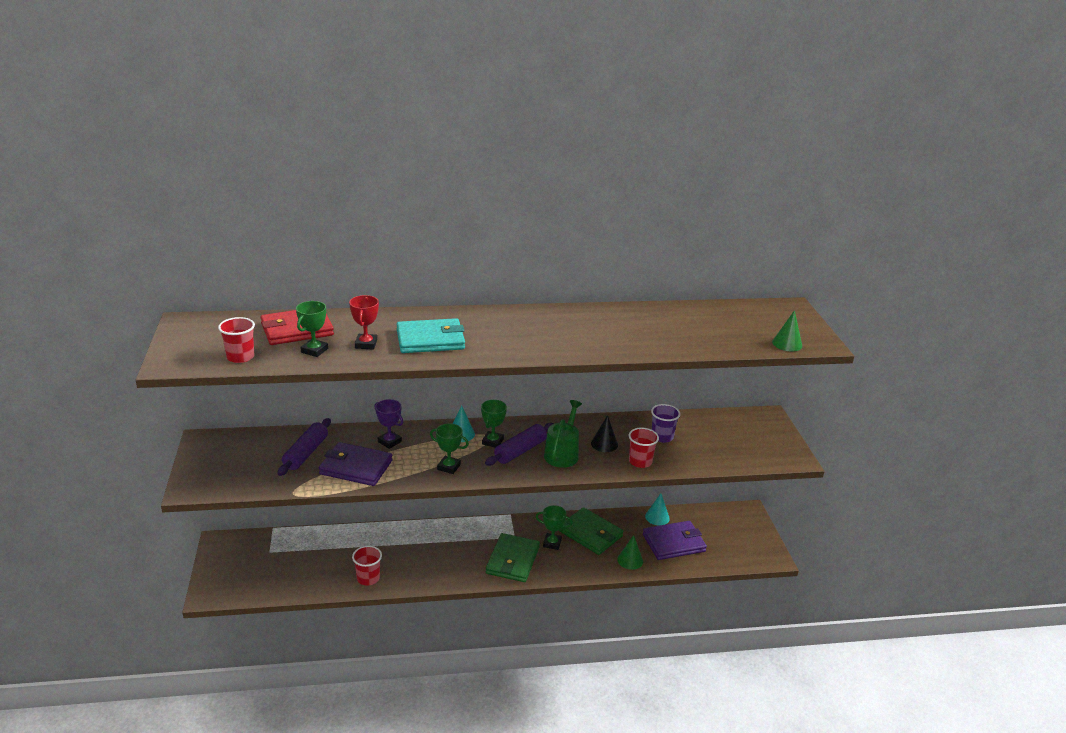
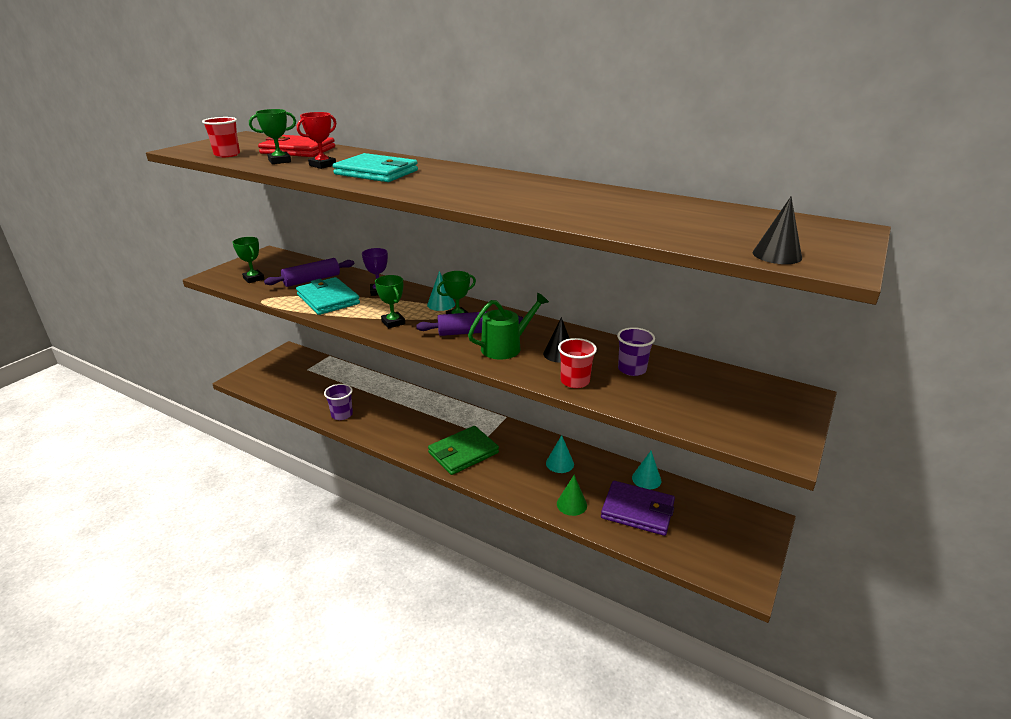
camera: 40 degrees right, 0 degrees up
(356, 467) = (328, 299): purple wallet -> turquoise wallet
(368, 578) = (342, 415): red cup -> purple cup
(552, 543) = (514, 455): green trophy -> green trophy (253, 279)
(590, 534) = (560, 463): green wallet -> turquoise cone
(787, 344) = (777, 255): green cone -> black cone

